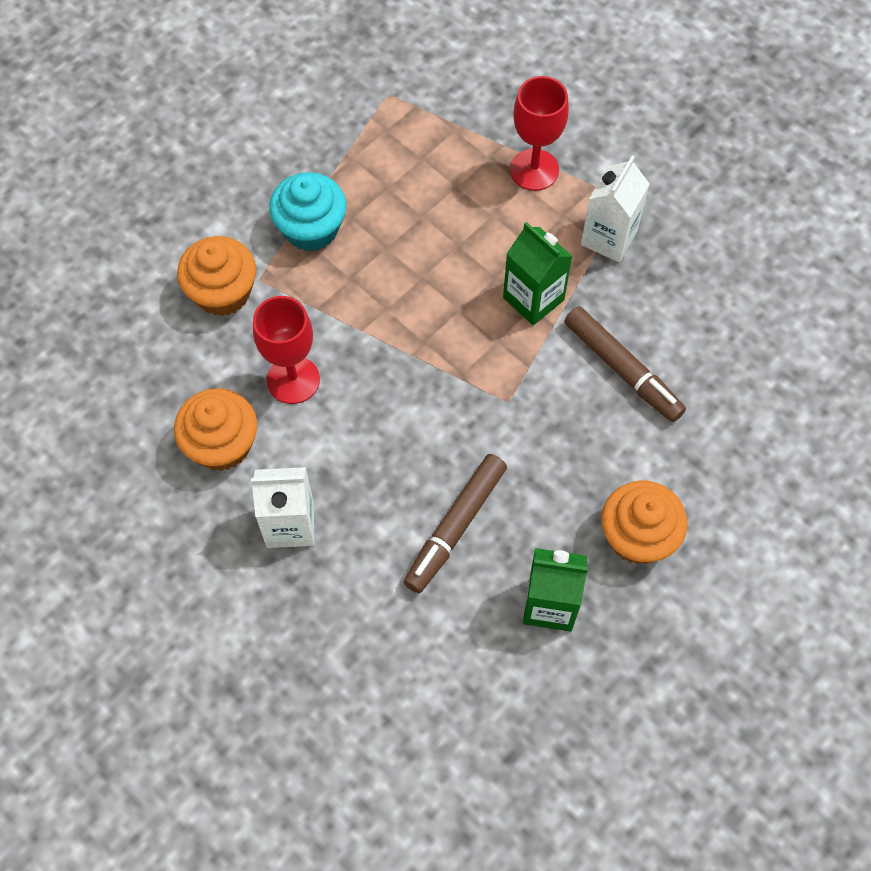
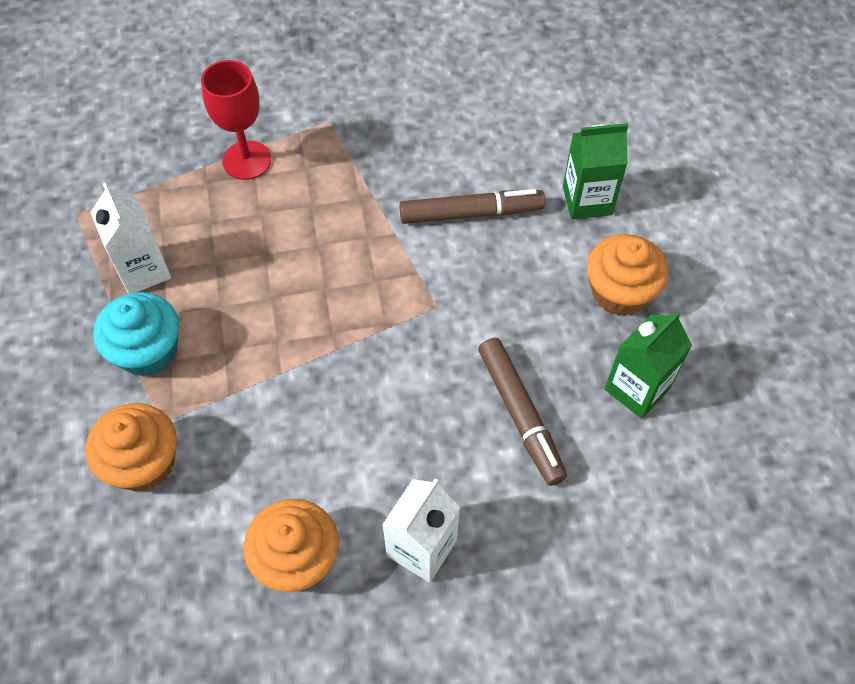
camera: 55 degrees left, 5 degrees down
(293, 380) = (282, 457): red goblet -> none
(533, 299) = (360, 232): green carton -> green carton (587, 200)
(609, 237) = (351, 151): white carton -> white carton (143, 270)

